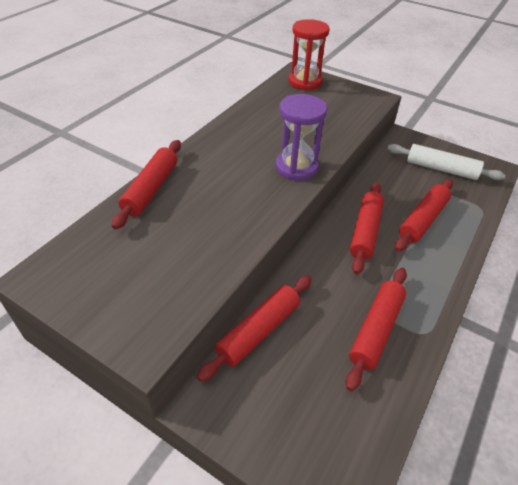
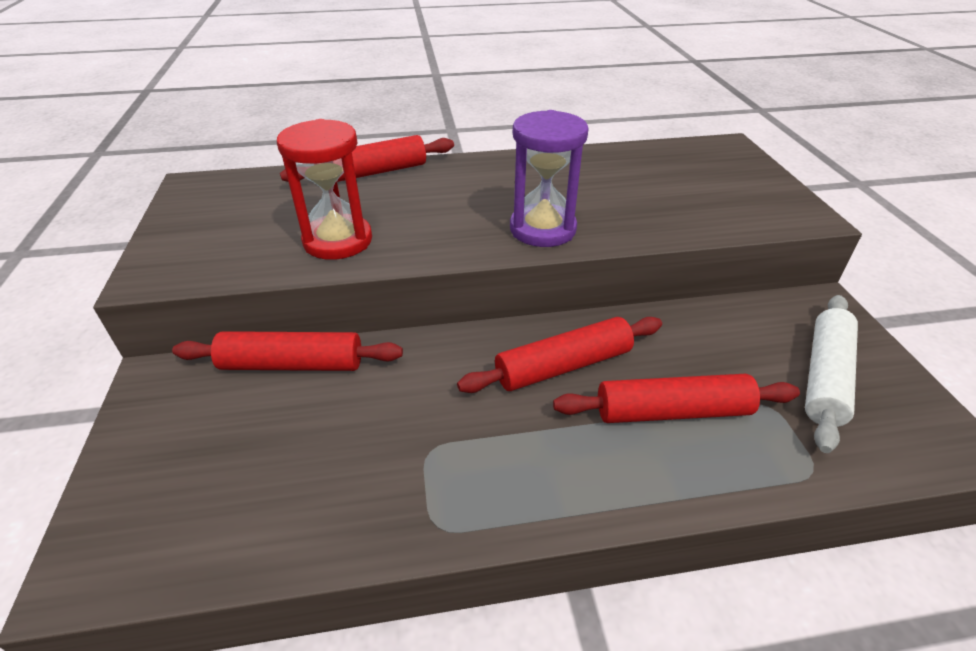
camera: 50 degrees right, 5 degrees down
(305, 82) = (721, 158): red hourglass -> red hourglass (338, 241)
(376, 330) = (390, 466): red rolling pin -> none
(441, 169) = (825, 377): white rolling pin -> white rolling pin turned 45 degrees clockwise

